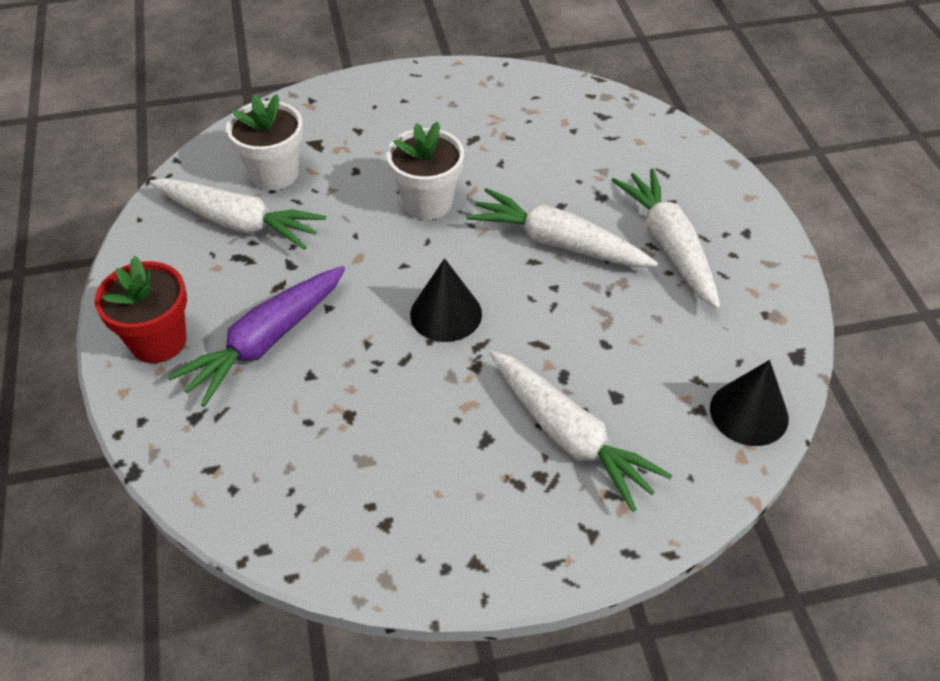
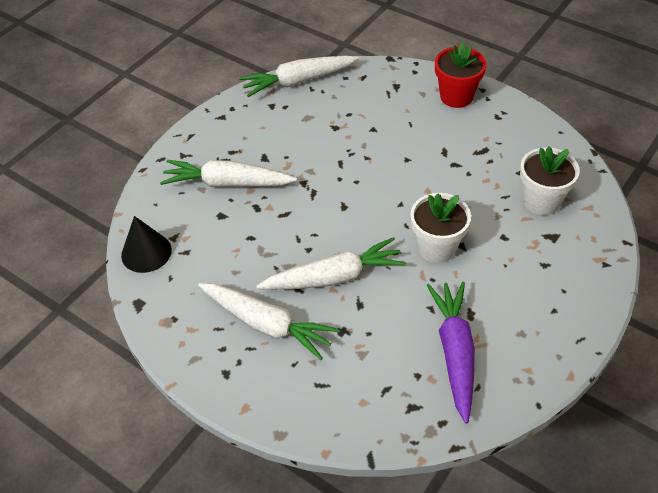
camera: 140 degrees right, 0 degrees up
(238, 222) = (513, 164): white carrot -> white carrot (298, 81)
(265, 342) = (412, 127): purple carrot -> purple carrot (455, 352)
(446, 314) = (347, 195): black cone -> none

